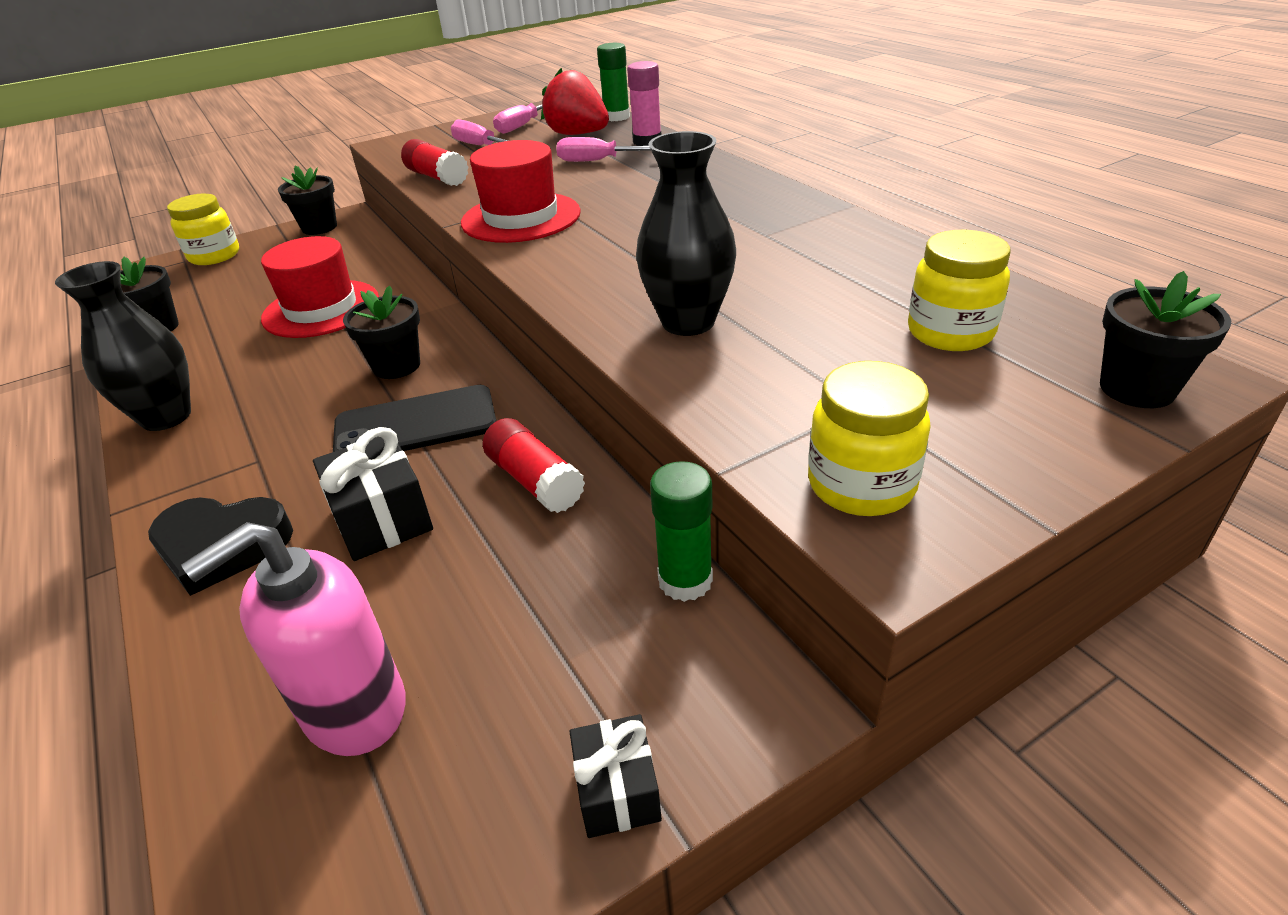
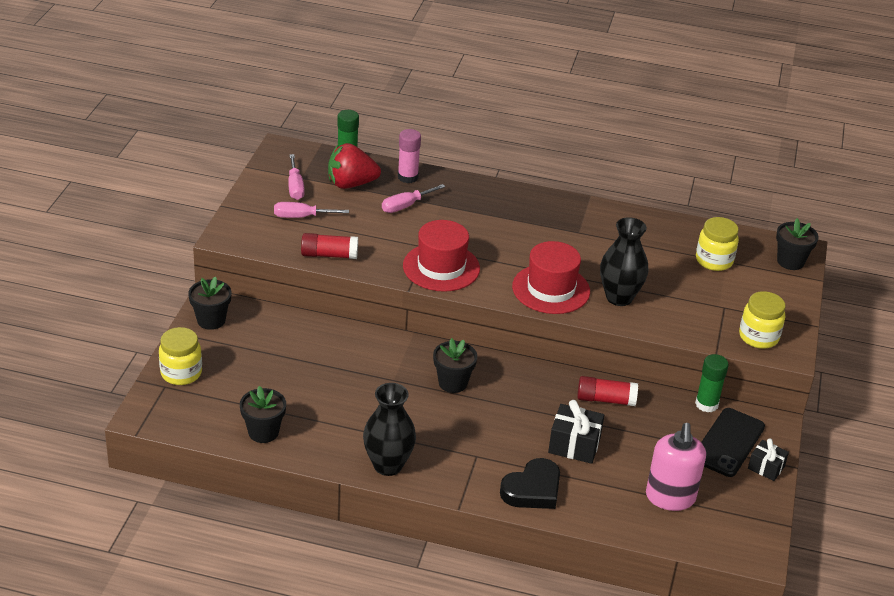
camera: 50 degrees left, 0 degrees up
(321, 309) = (342, 373): red hat -> red hat (551, 289)
(416, 425) = (516, 404): black phone -> black phone (728, 443)

